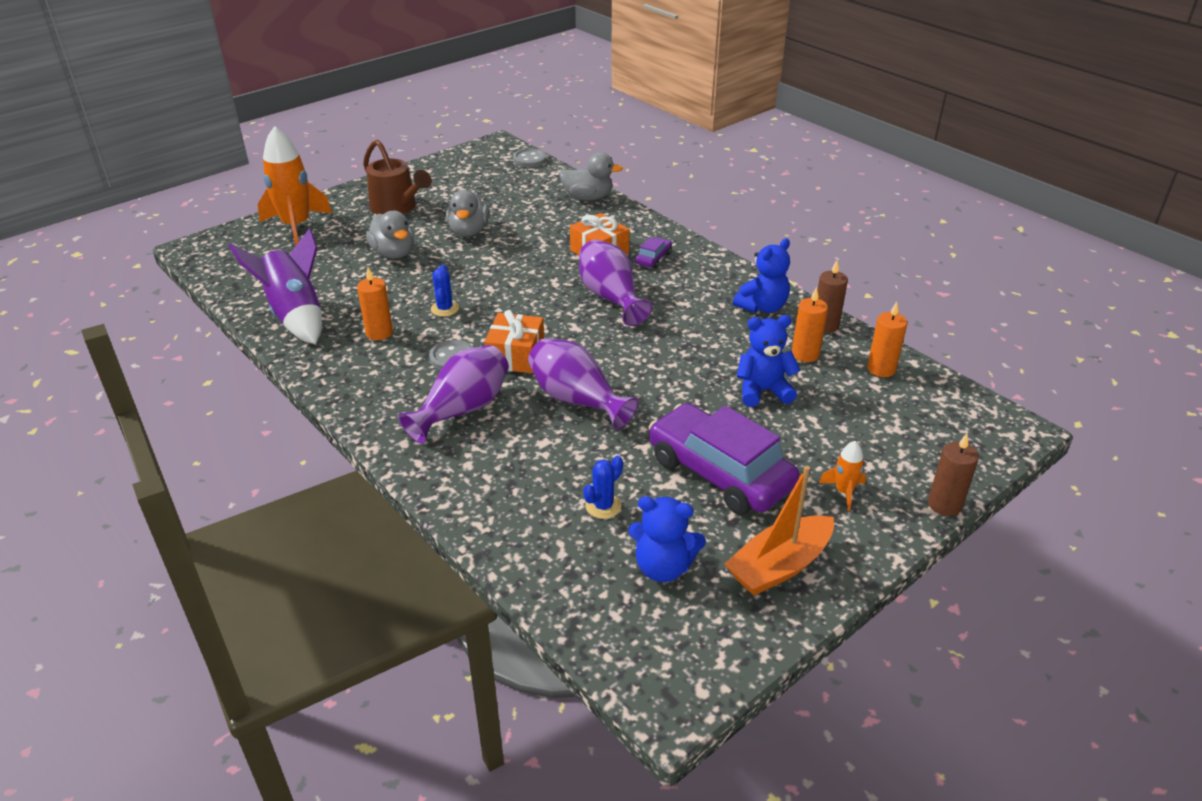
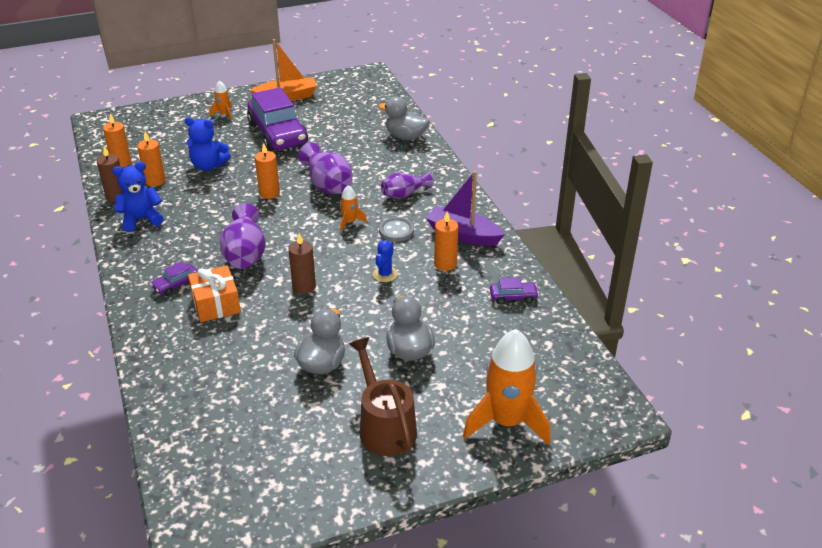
camera: 160 degrees left, 0 degrees up
(295, 315) = (513, 297): purple rocket -> purple car
(365, 370) = (463, 235): none -> purple boat
(462, 409) = (404, 194): purple vase -> purple vase, size x0.63
(516, 356) = (350, 222): orange gift -> orange rocket
(529, 159) = (177, 485): grey button -> none
(588, 198) = (165, 385): grey duck -> grey duck (405, 136)
(603, 506) = (351, 132): blue cactus -> none
(645, 371) = (269, 193): none -> orange candle
(663, 567) = (340, 106): blue teddy bear -> none
(944, 504) = (183, 101): brown candle -> brown candle (304, 286)

